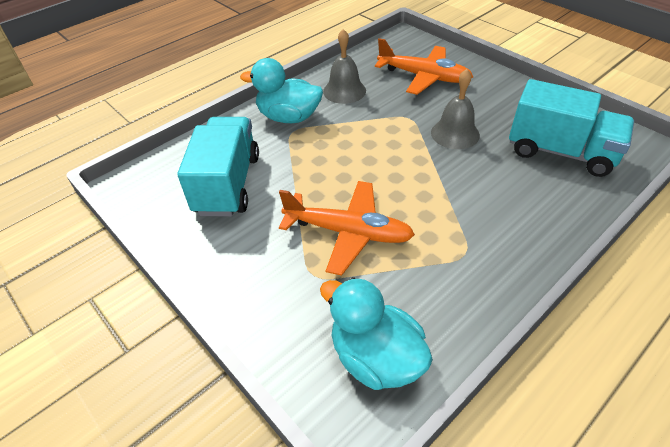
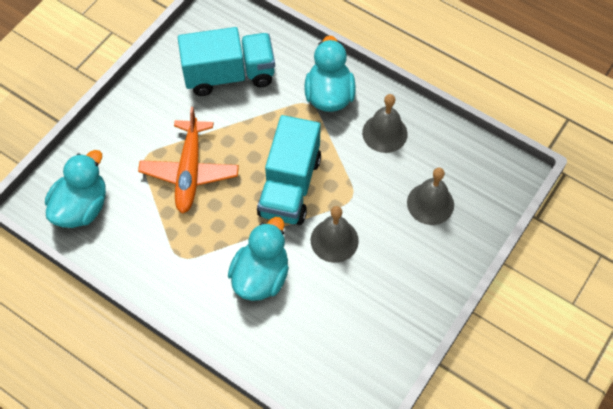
camera: 75 degrees right, 15 degrees up
(424, 77) = (430, 203): orange plane -> grey bell
(493, 188) = (261, 276): none -> turquoise duck
(560, 152) = (324, 336): turquoise truck -> turquoise truck (290, 186)

